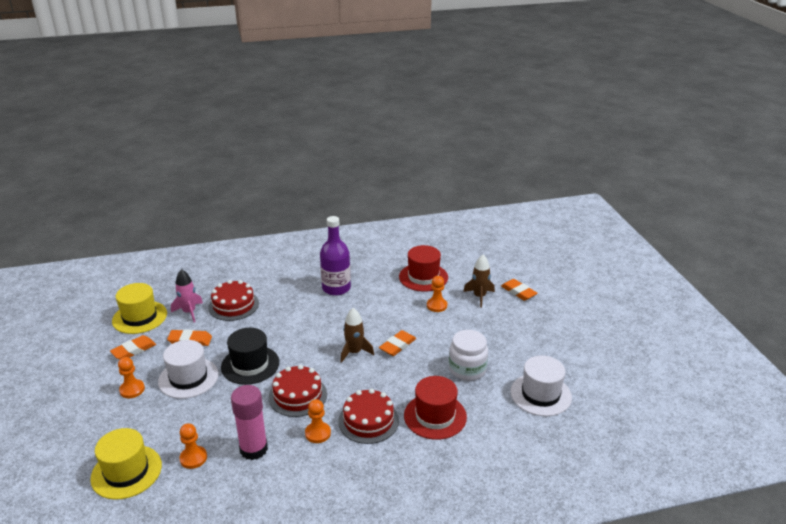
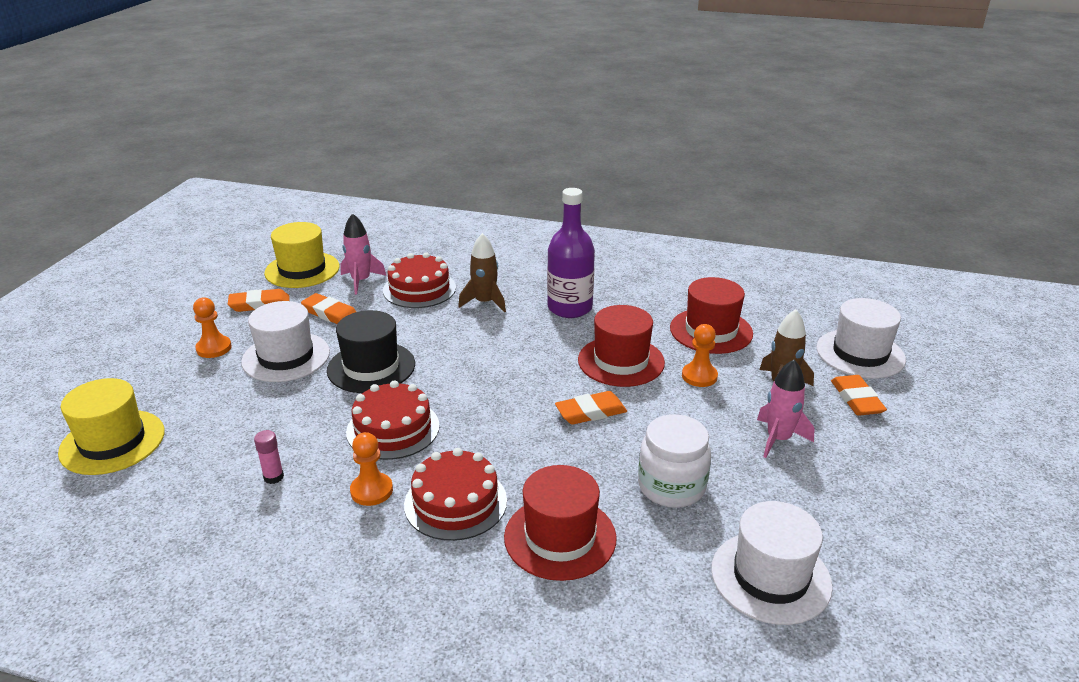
camera: 30 degrees right, 0 degrees up
(193, 458) = (196, 457): orange pawn -> none
(253, 449) = (273, 477): pink glue stick -> pink glue stick, size x0.45
(354, 352) = (520, 399): brown rocket -> brown rocket (485, 302)
(390, 311) = (621, 361): none -> red hat
(498, 326) = (778, 439): none -> pink rocket
(504, 266) = (860, 354): none -> white hat

